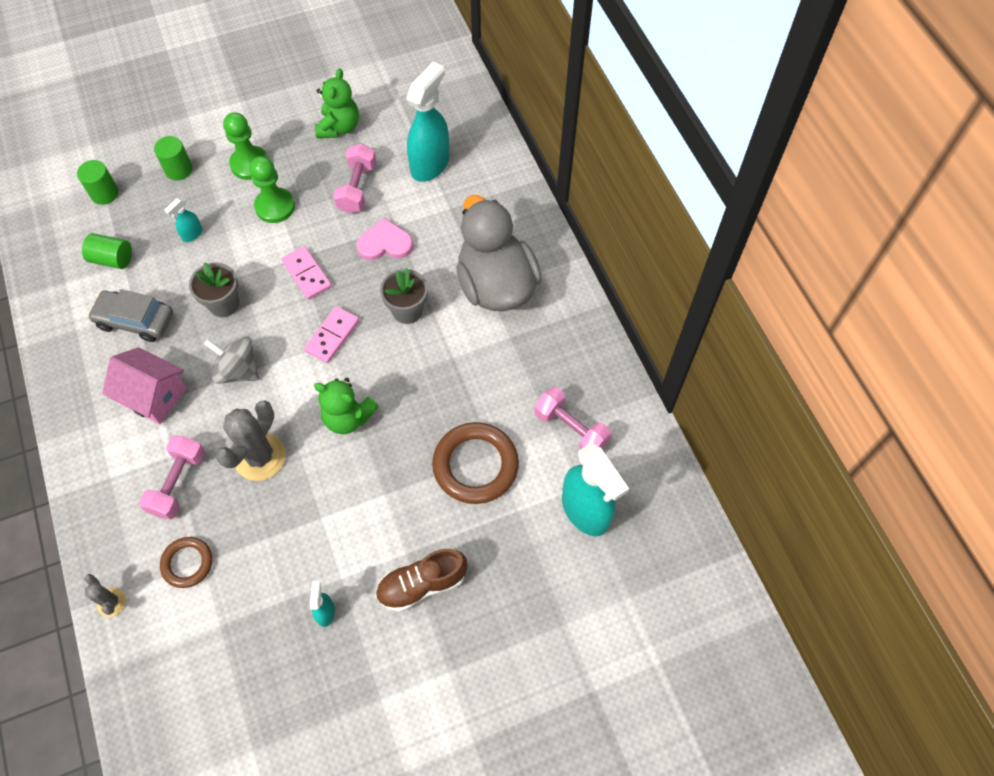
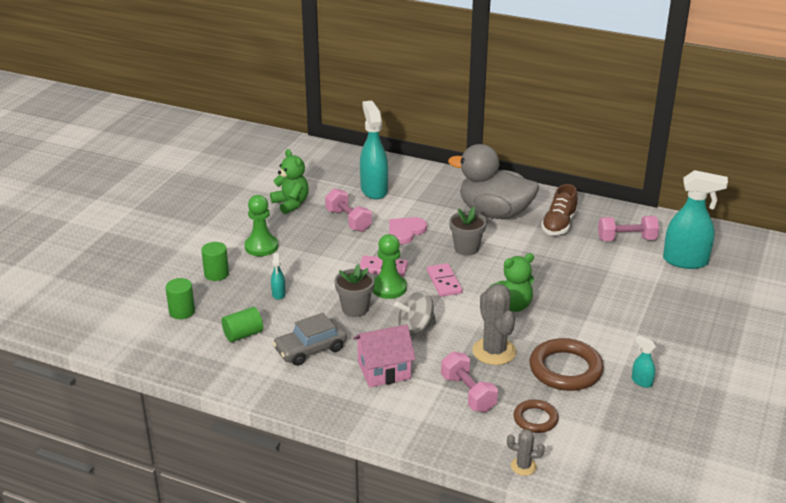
camera: 45 degrees left, 30 degrees down
(275, 206) = (311, 254): green pawn -> green pawn (389, 288)
(422, 584) = (665, 337): brown shoe -> brown shoe (559, 225)
(475, 465) = (608, 280): brown ring -> brown ring (565, 369)

